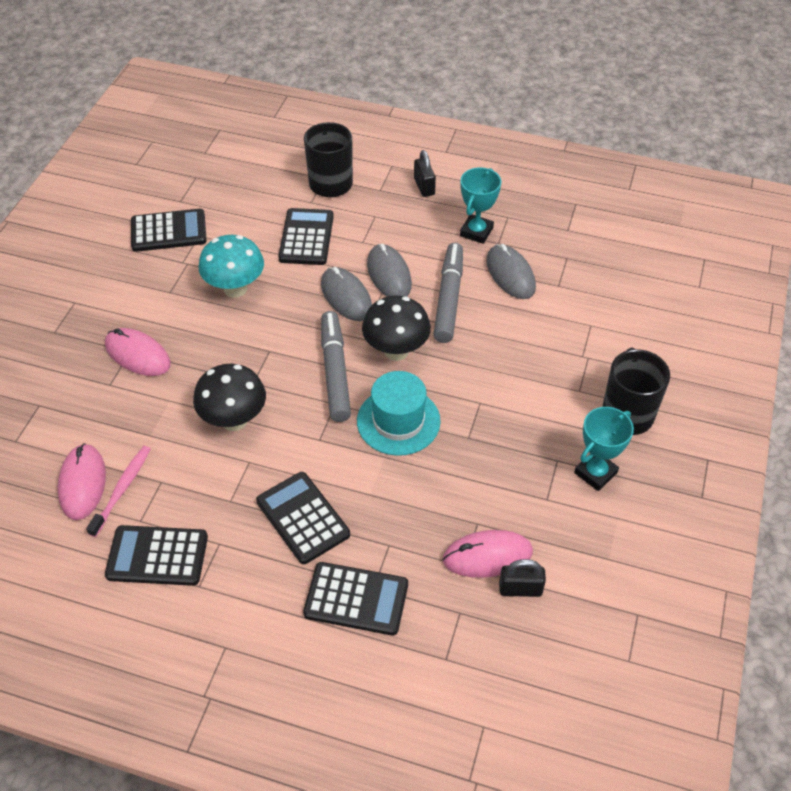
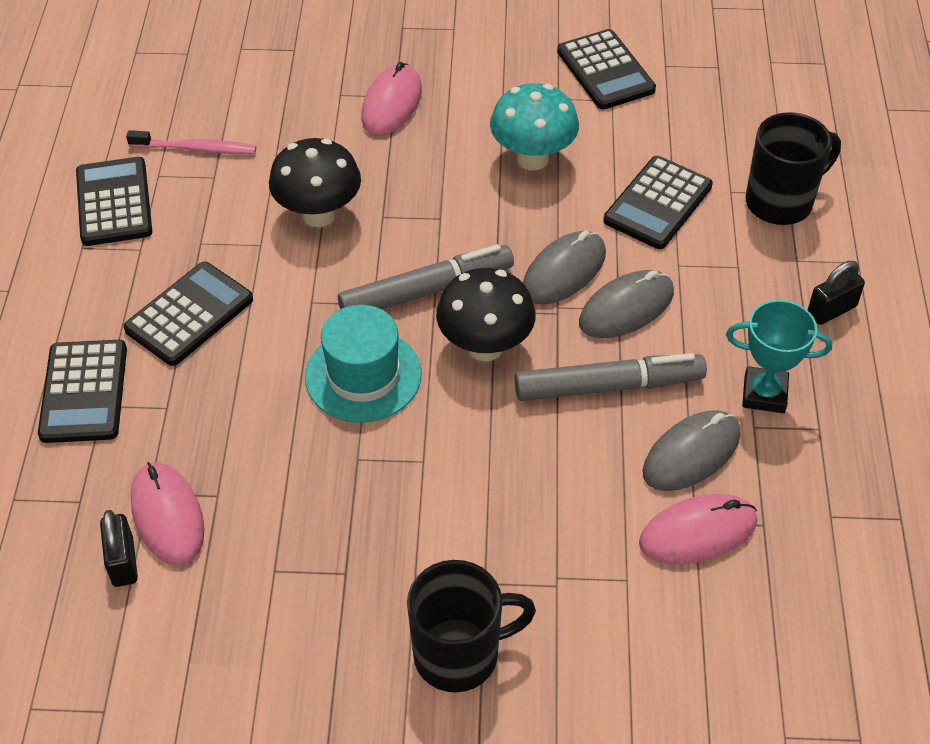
camera: 75 degrees right, 0 degrees up
(82, 483) = (197, 116): pink mouse -> pink mouse (698, 532)
(306, 237) = (658, 203): black calculator -> black calculator turned 135 degrees clockwise
(595, 473) = (334, 626): turquoise trophy -> none

